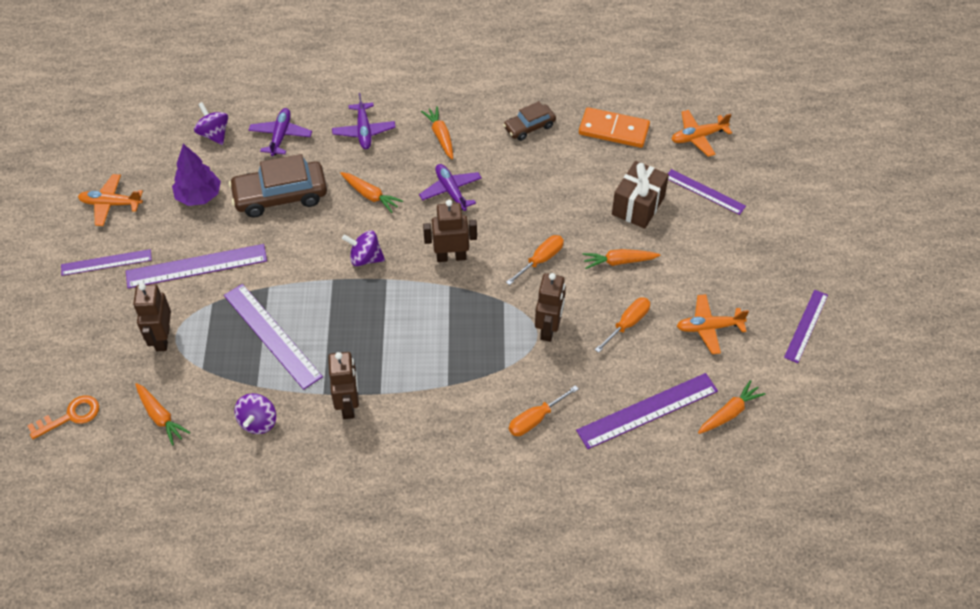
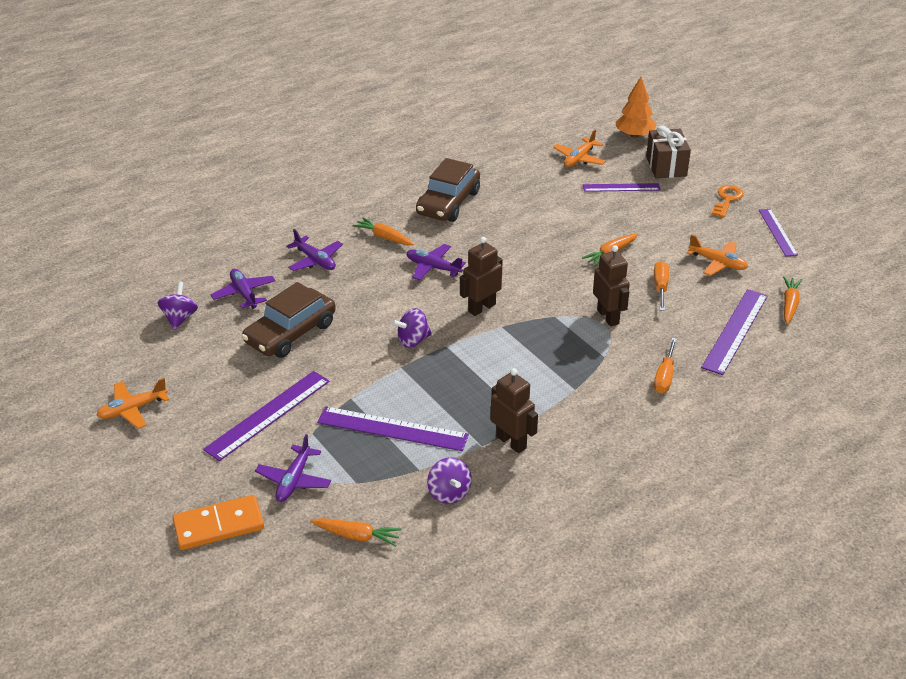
camera: 35 degrees left, 15 degrees down
(70, 416) = (269, 581): orange key -> orange key (727, 199)
(106, 262) = (176, 453): purple ruler -> none
(162, 338) = (294, 480): brown robot -> purple plane
(199, 196) = (214, 366): purple tree -> none
(214, 134) = (180, 318): purple spinning top -> purple spinning top turned 75 degrees clockwise
(370, 195) = (370, 299): orange carrot -> none
(529, 127) = (448, 203): brown car -> brown car, size x1.74
(540, 260) = (553, 279): orange screwdriver -> none
(613, 130) = (514, 179): orange domino -> orange domino (219, 525)
(638, 206) = (584, 215): brown gift -> brown gift (666, 166)
(709, 327) = (717, 263): orange plane -> orange plane turned 105 degrees counterclockwise
(781, 136) = (634, 135): none -> orange tree

